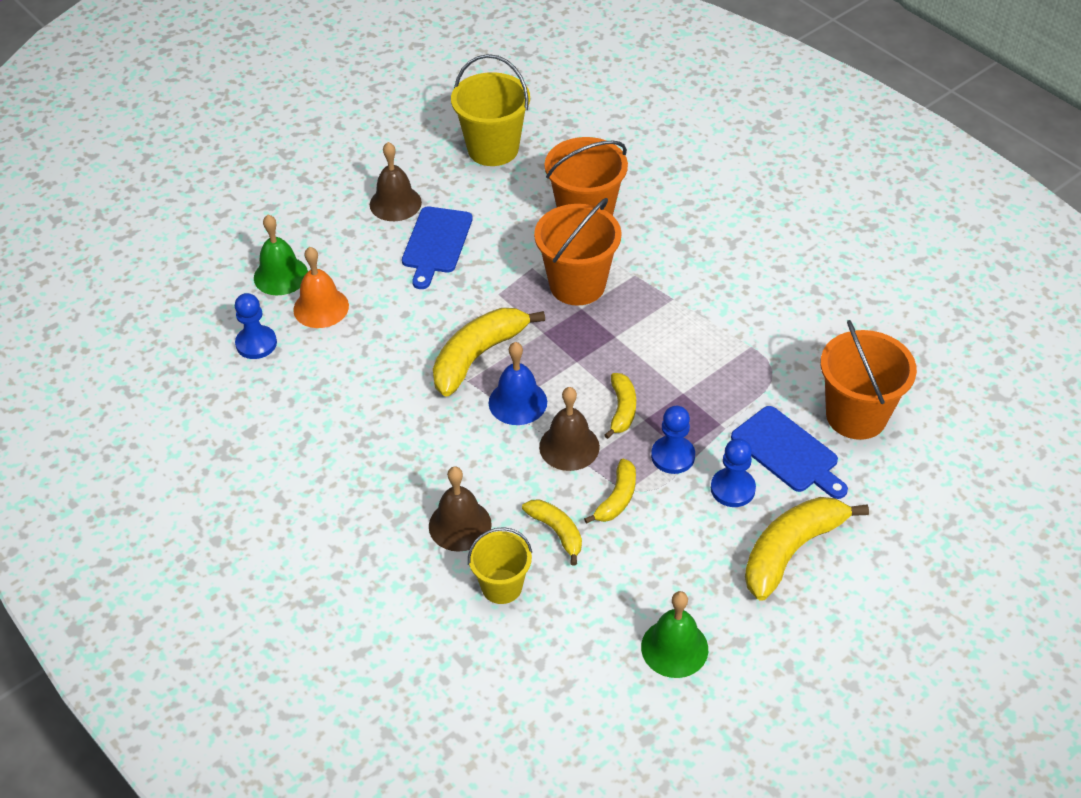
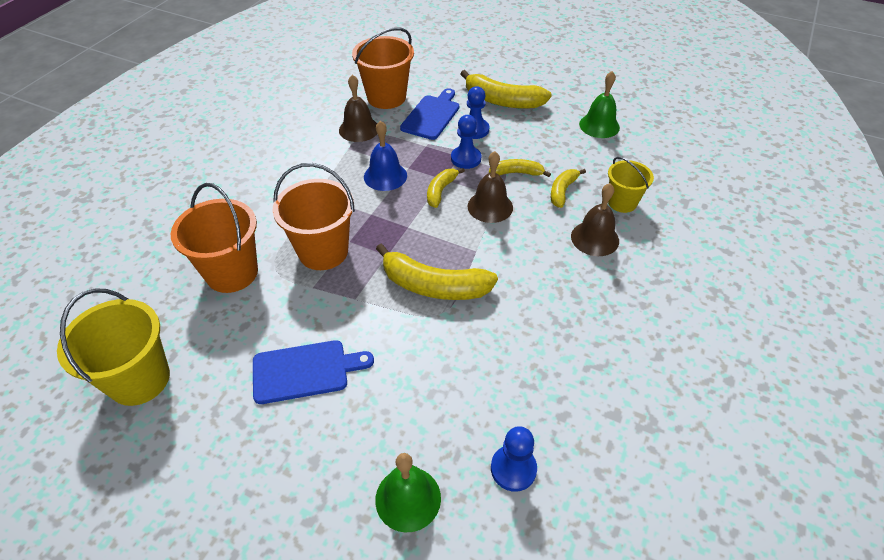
camera: 115 degrees left, 0 degrees up
(321, 307) = (436, 432): orange bell -> none
(395, 203) = (252, 435): brown bell -> brown bell (359, 129)
(517, 402) = (467, 246): blue bell -> blue bell (385, 176)
(622, 410) = (441, 191): yellow banana -> yellow banana turned 45 degrees counterclockwise

